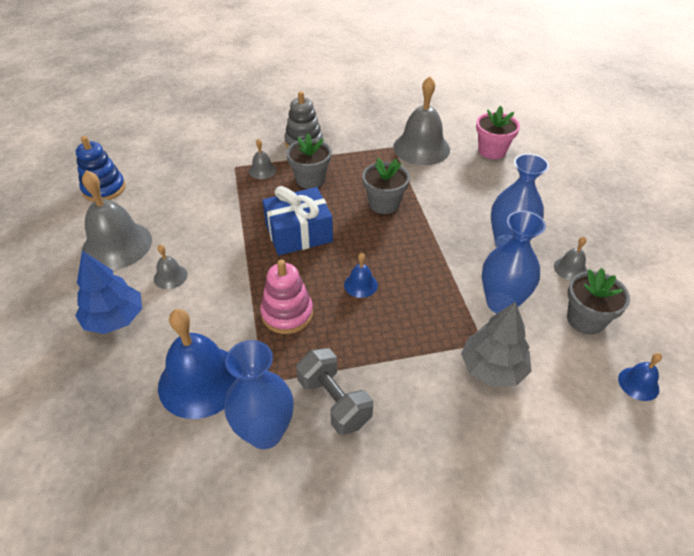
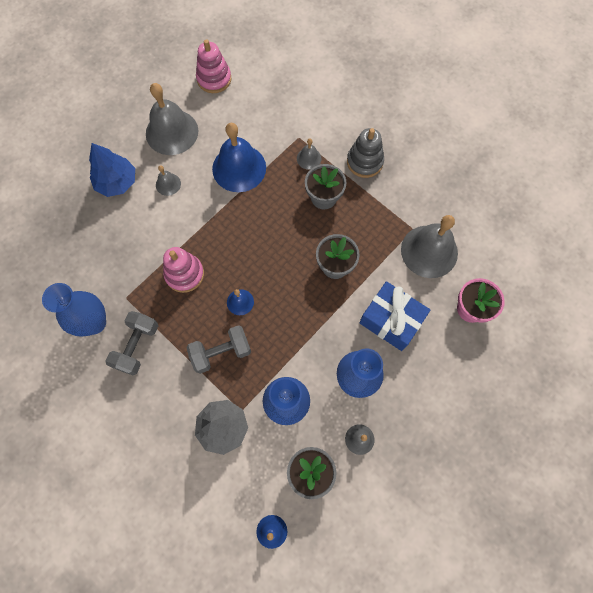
camera: 55 degrees right, 25 degrees up
(104, 189) = (214, 79): blue stacking toy -> pink stacking toy
(200, 381) = (105, 263): blue bell -> blue bell (239, 168)
(299, 233) = (261, 230): blue gift -> blue gift (391, 320)
(404, 327) = (221, 352): none -> grey dumbbell

